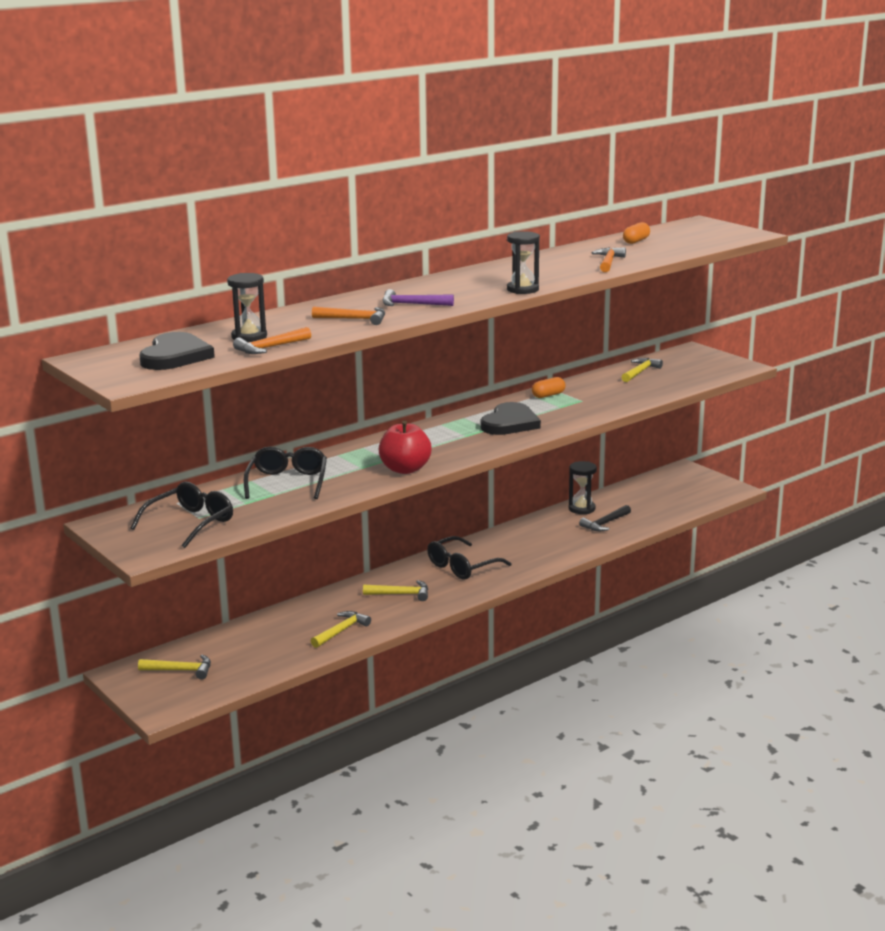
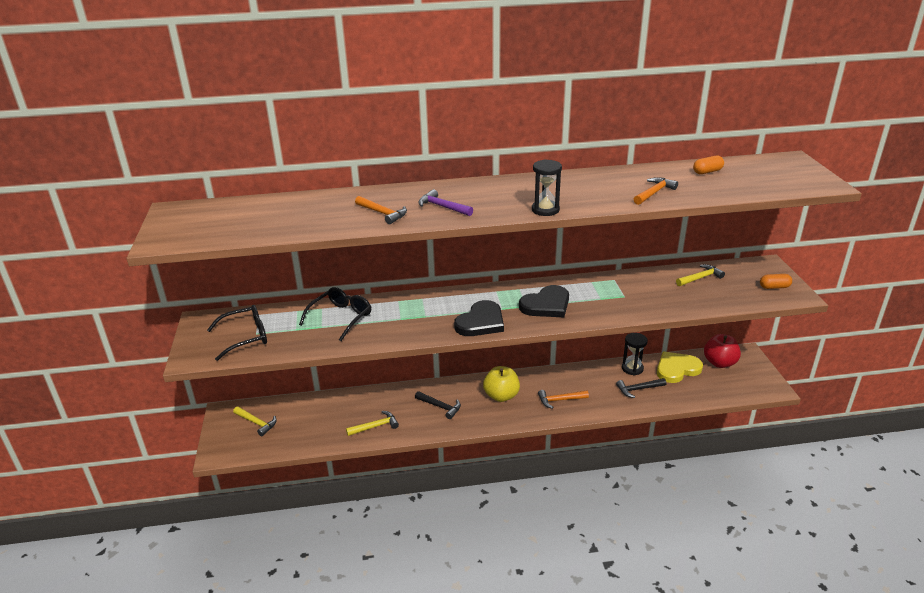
camera: 30 degrees right, 10 degrees up
(175, 356) = (223, 222): black heart -> black heart (481, 322)
(249, 337) = (292, 214): black hourglass -> none
(270, 348) = (289, 230): orange hammer -> orange hammer (560, 400)
(401, 594) = (440, 407): yellow hammer -> black hammer
(405, 469) = (427, 330): red apple -> red apple (719, 363)
(462, 567) = (501, 396): black glasses -> yellow apple
(548, 395) = (603, 283): orange capsule -> orange capsule (774, 287)
(628, 498) = (677, 369): none -> yellow heart

